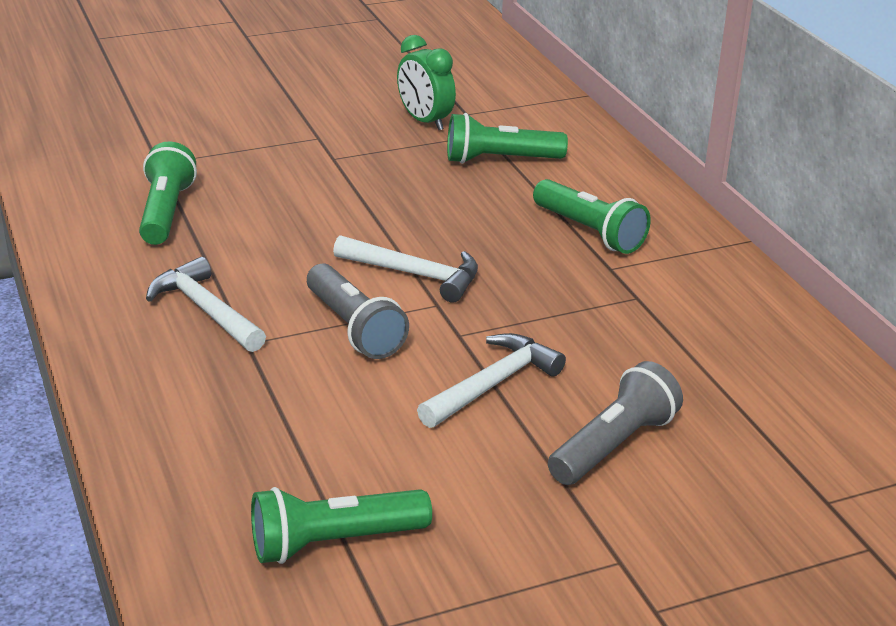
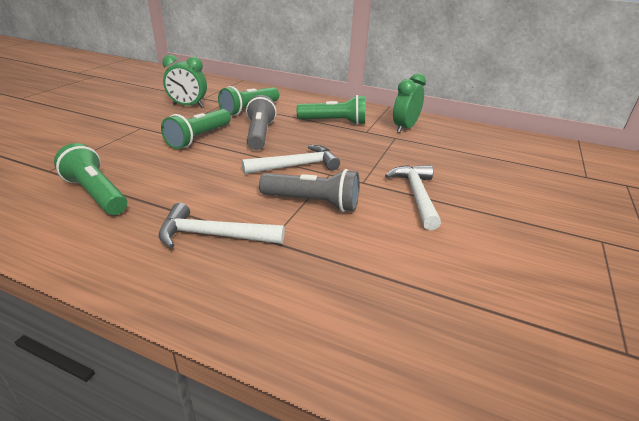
camera: 45 degrees left, 0 degrees up
(334, 543) = (518, 324): green flashlight -> green flashlight (199, 138)
(613, 445) = (501, 195): grey flashlight -> grey flashlight (259, 134)
(687, 289) = (404, 128): none -> green clock

